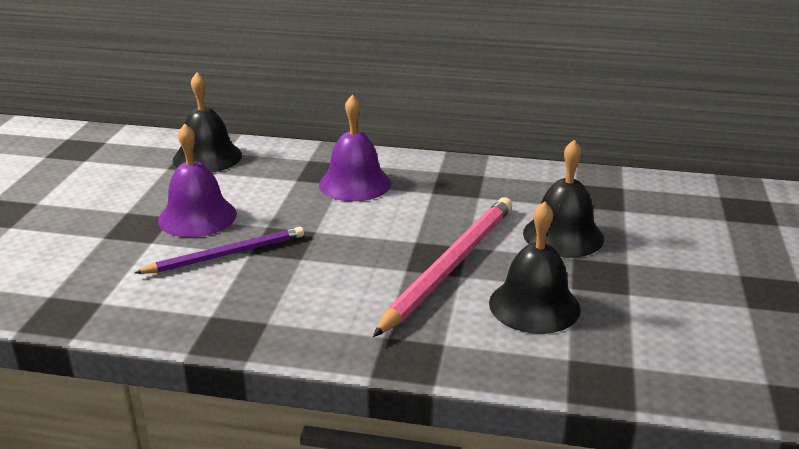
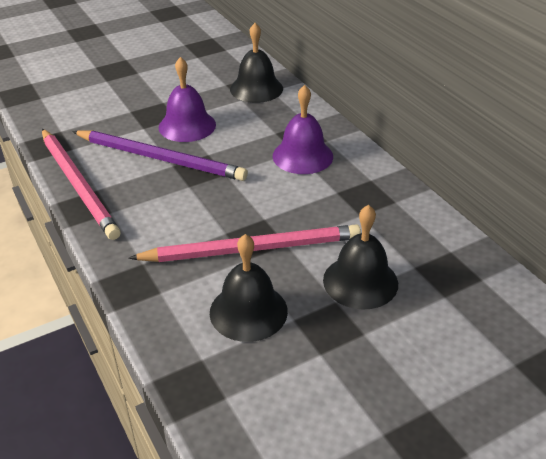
camera: 50 degrees right, 10 degrees up
(181, 324) = (78, 185): none -> pink pencil
(226, 254) = (160, 158): purple pencil -> purple pencil, size x1.57

